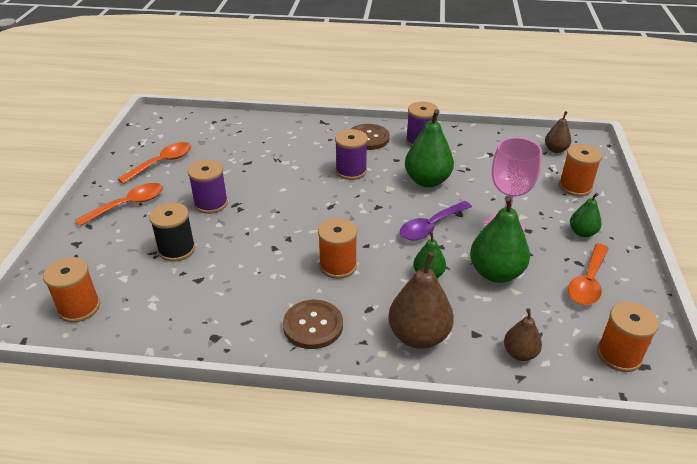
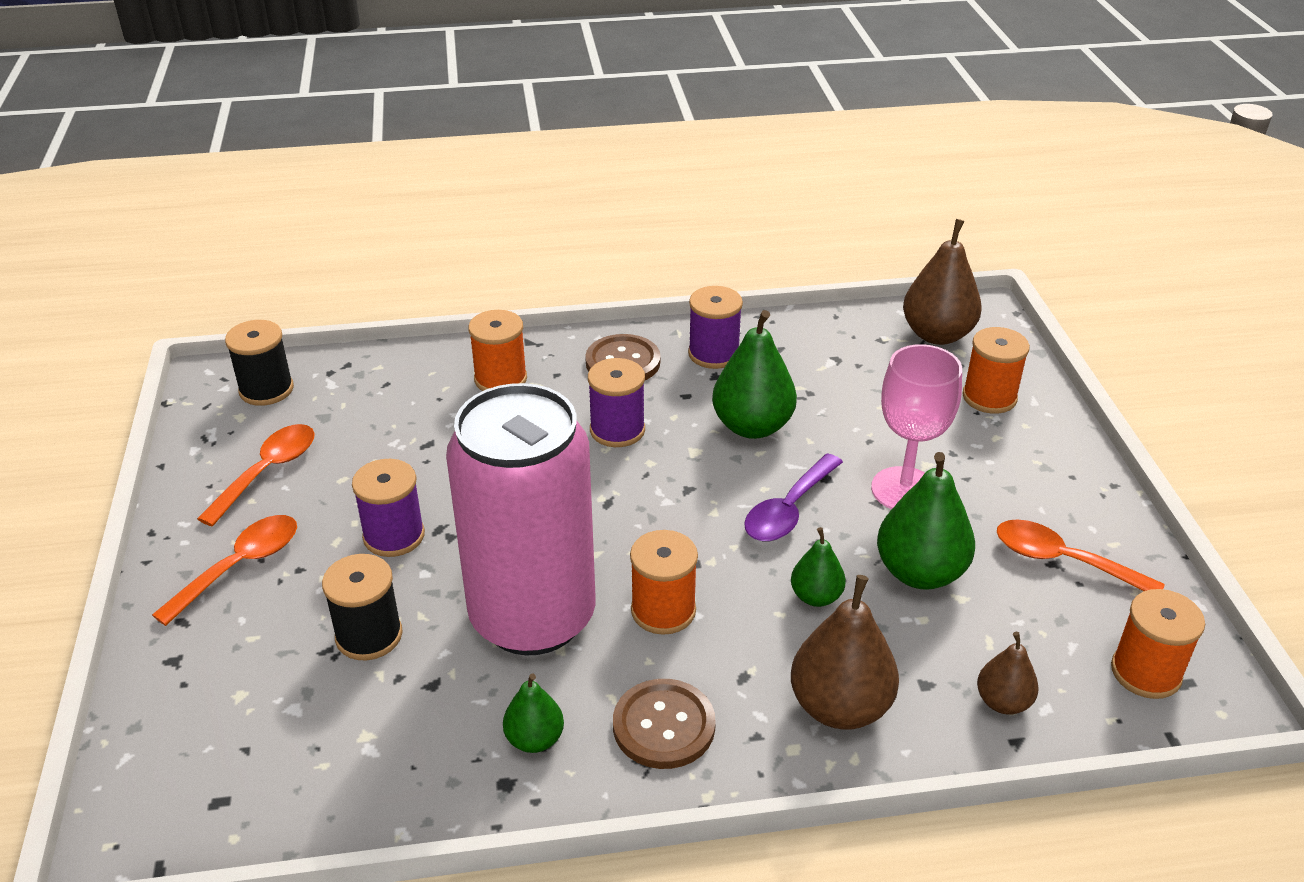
camera: 15 degrees left, 0 degrees up
(79, 308) = (237, 782): orange spool -> orange spool (500, 379)
(179, 125) = (266, 389): none -> black spool
(265, 256) = (532, 617): none -> pink can
(555, 150) = (937, 334): brown pear -> brown pear, size x1.78
(582, 232) = (1026, 476): green pear -> green pear (534, 739)
(588, 282) = (1063, 561): orange spoon -> orange spoon turned 105 degrees clockwise

